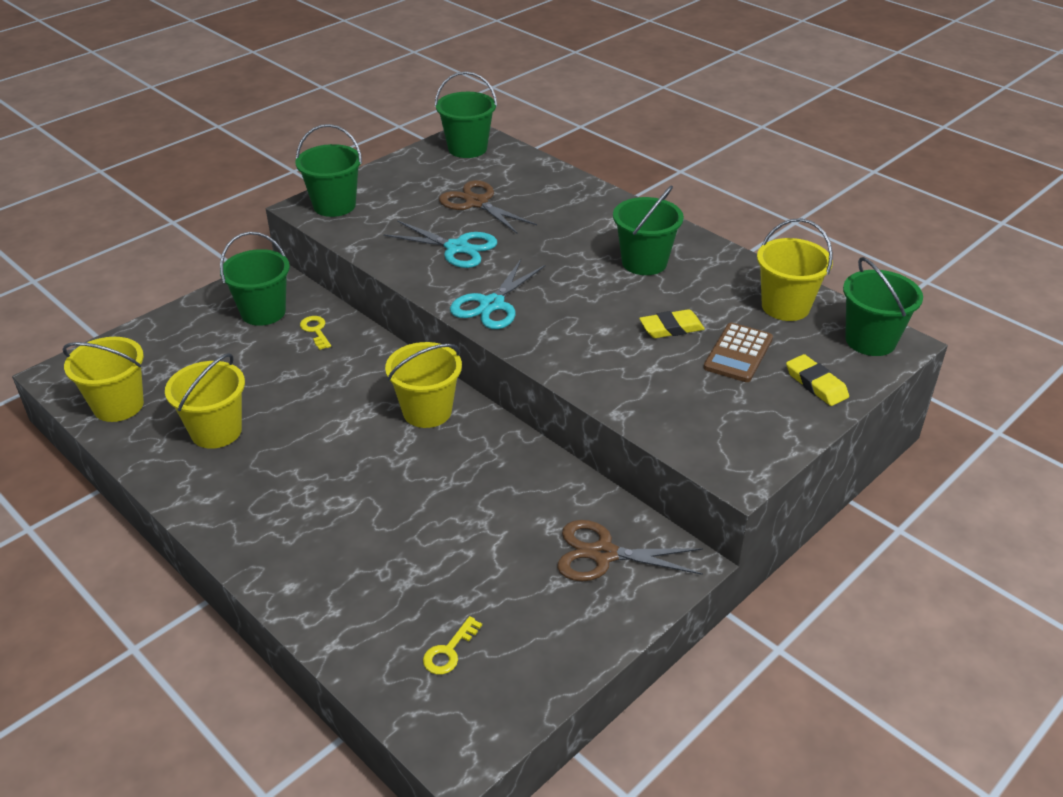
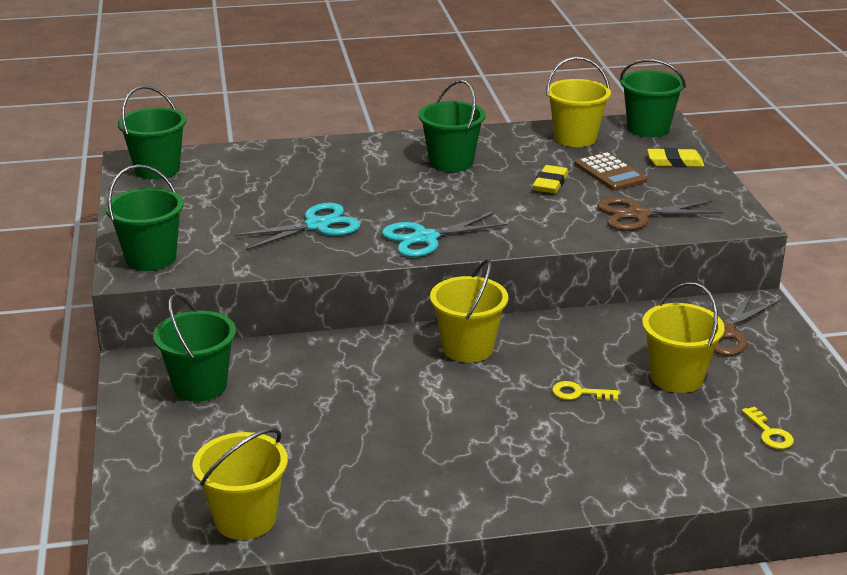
camera: 55 degrees left, 10 degrees down
(216, 431) = (364, 468): yellow bucket -> yellow bucket (676, 377)
(316, 330) = (273, 366): yellow key -> yellow key (579, 393)
(477, 203) = (258, 195): brown scissors -> brown scissors (638, 215)
(492, 304) = (425, 238): turquoise scissors -> turquoise scissors turned 90 degrees clockwise

